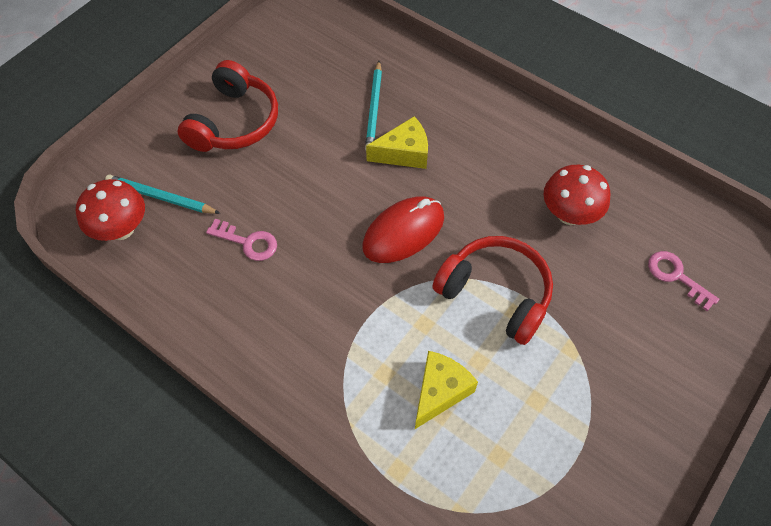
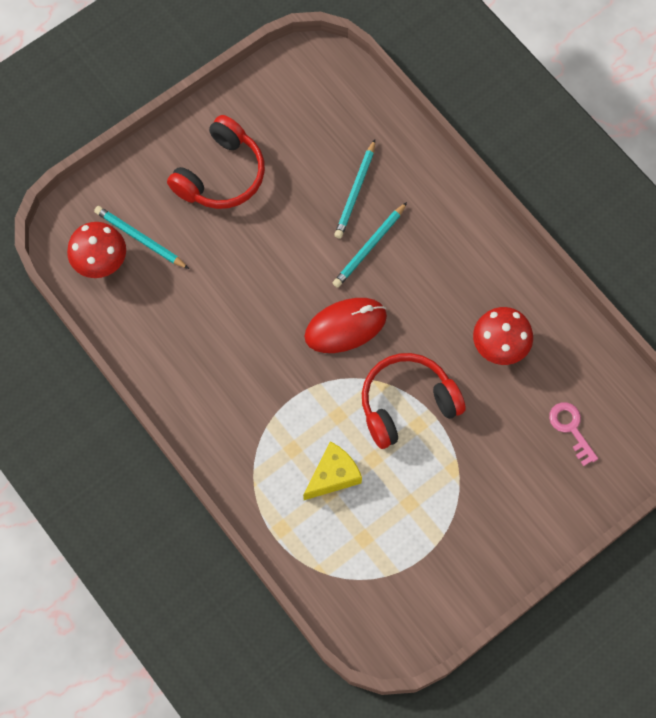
camera: 15 degrees right, 10 degrees up
(248, 242) = (207, 302): pink key -> none
(404, 153) = (369, 247): yellow cheese -> turquoise pencil
(495, 294) = (407, 404): red headphones -> red headphones turned 75 degrees counterclockwise

